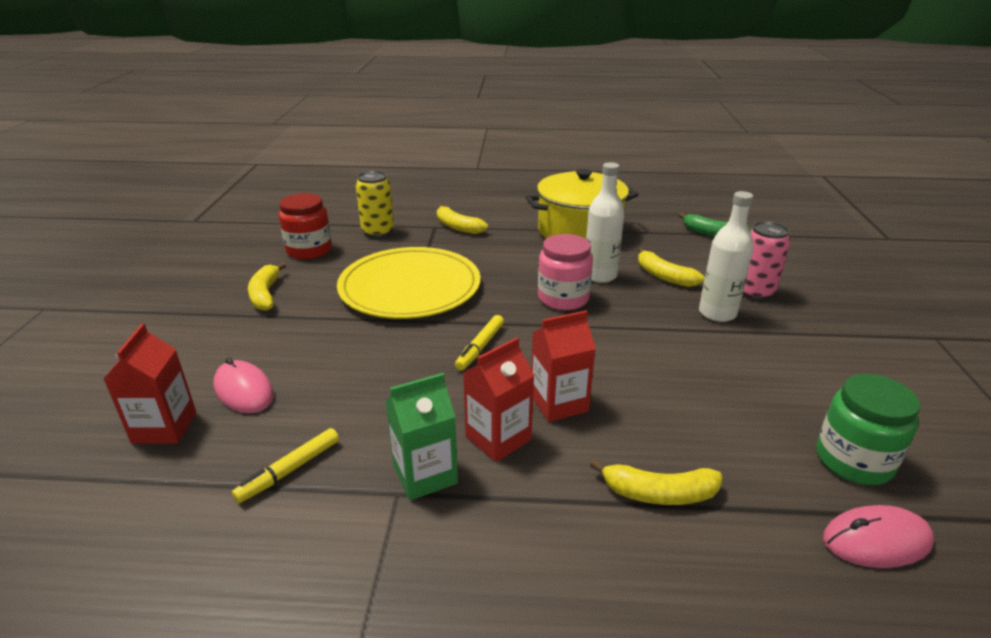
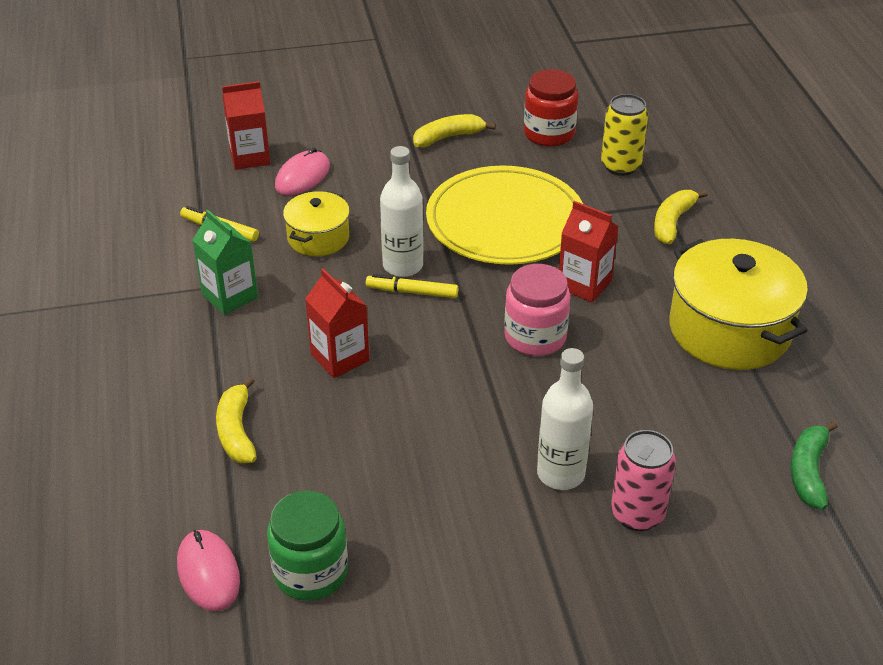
camera: 75 degrees right, 10 degrees up
(361, 393) = (318, 238): none -> yellow pot
(498, 438) = (281, 327): red carton -> red carton (584, 284)
(600, 275) = (607, 362): white bottle -> white bottle (403, 266)
(664, 276) = (636, 421): yellow banana -> none

